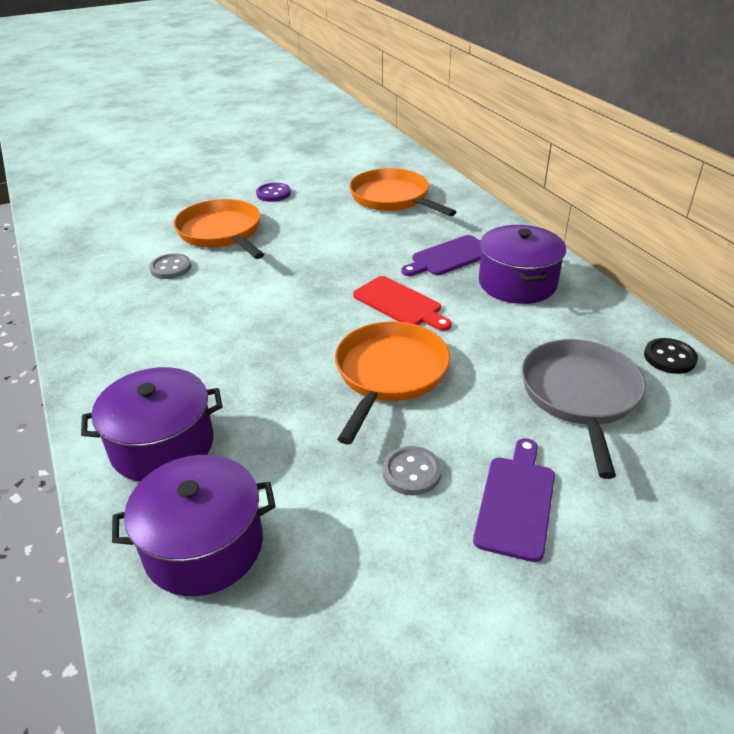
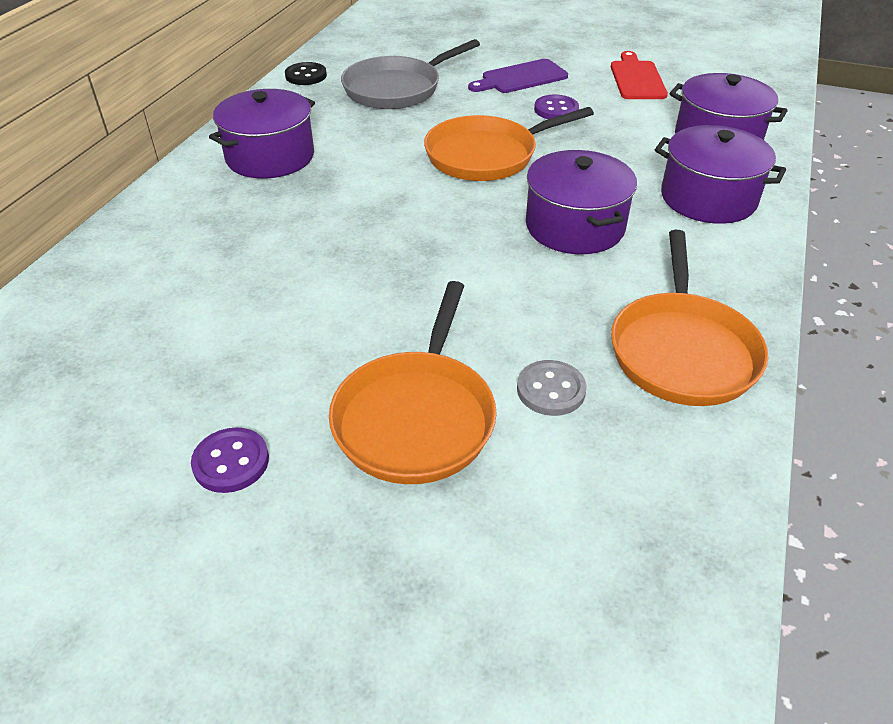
camera: 135 degrees left, 5 degrees up
(248, 354) = (574, 226): none -> purple pot
(392, 198) = (132, 323): orange pan -> orange pan (682, 350)
(400, 304) = (387, 195): red cutting board -> red cutting board (636, 78)
(411, 472) = (556, 110): grey button -> purple button
(449, 257) = (261, 209): purple cutting board -> none

